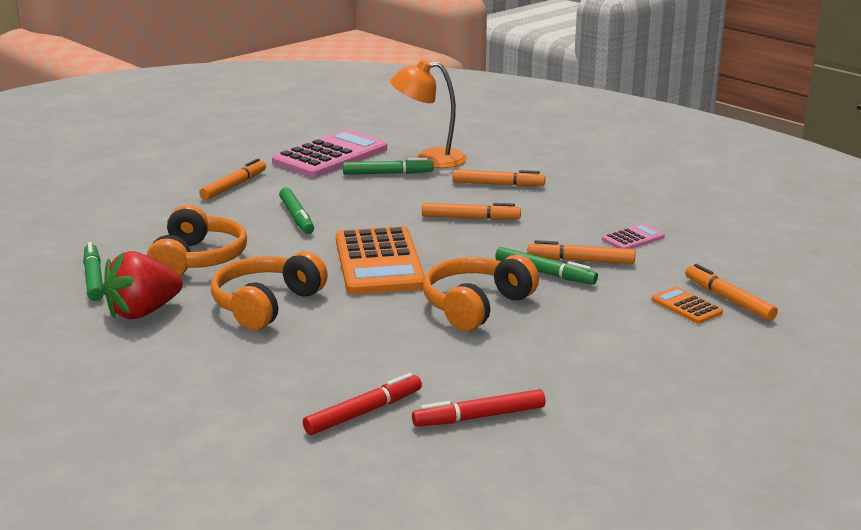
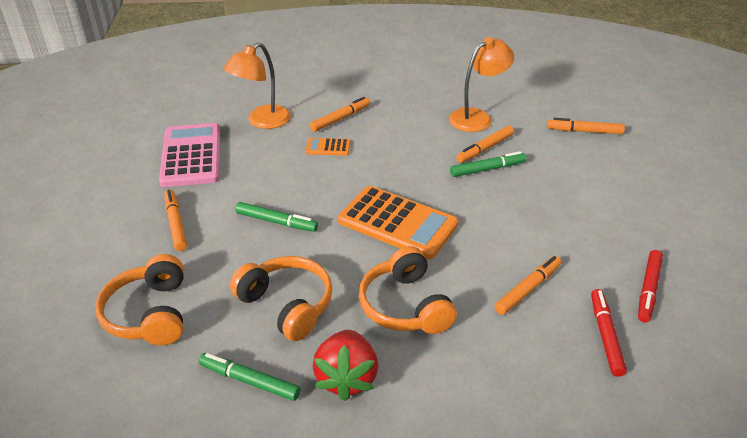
camera: 50 degrees left, 15 degrees up
(387, 173) = (260, 148): green marker -> none
(470, 218) = (377, 154): orange marker -> orange marker (528, 289)
(476, 306) = (504, 217): orange headphones -> orange headphones (149, 313)
(633, 238) = (477, 117): pink calculator -> orange lamp
(686, 306) = (579, 147): orange calculator -> orange calculator (328, 147)

